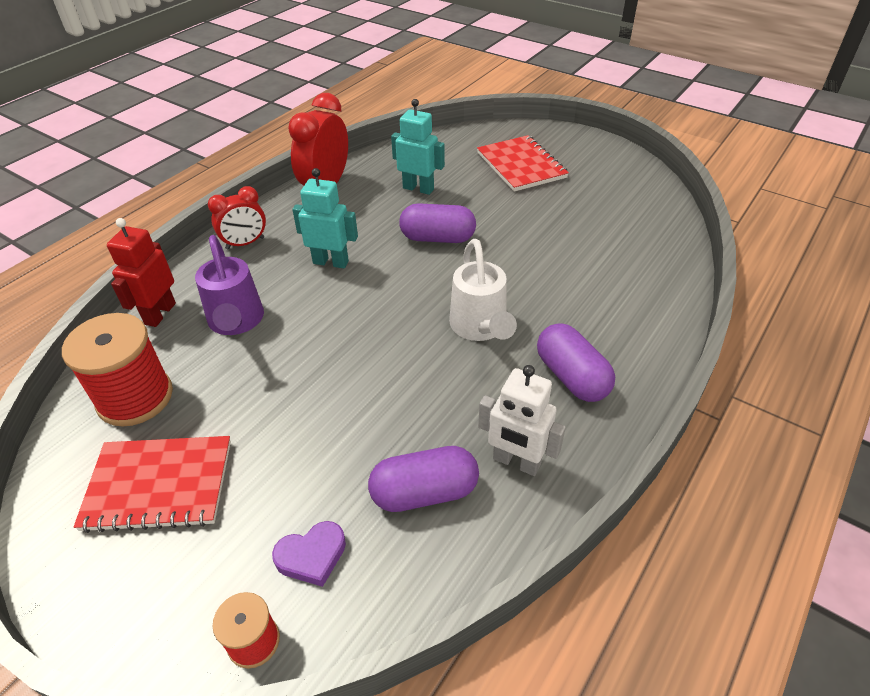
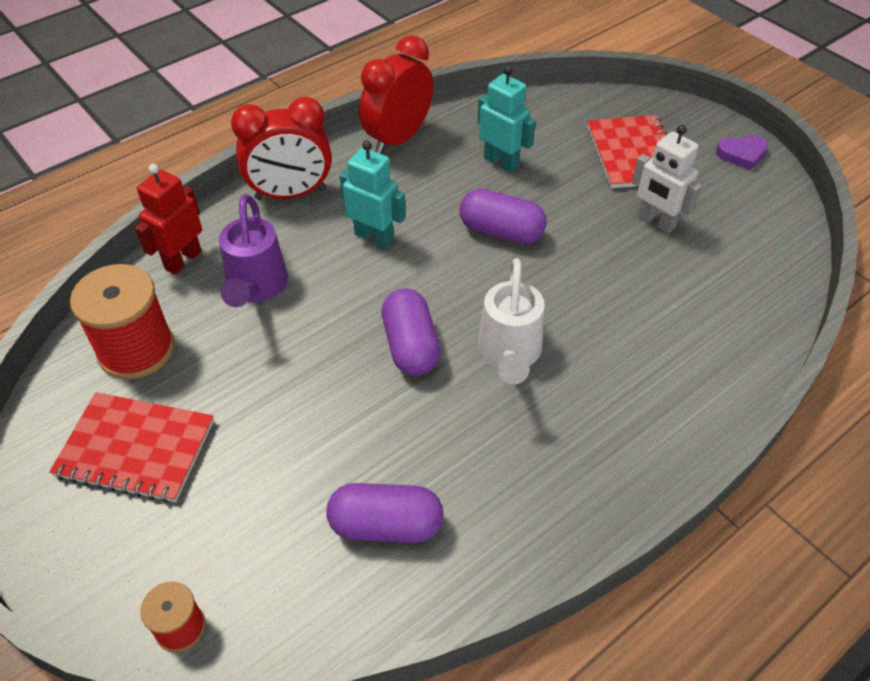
camera: 15 degrees right, 5 degrees up
(245, 243) = (290, 194): red clock -> red clock, size x1.60
(312, 556) = (257, 560): purple heart -> purple heart (741, 154)
(516, 462) = (491, 518): white robot -> white robot (656, 222)
(571, 377) = (588, 436): purple capsule -> purple capsule (411, 346)

